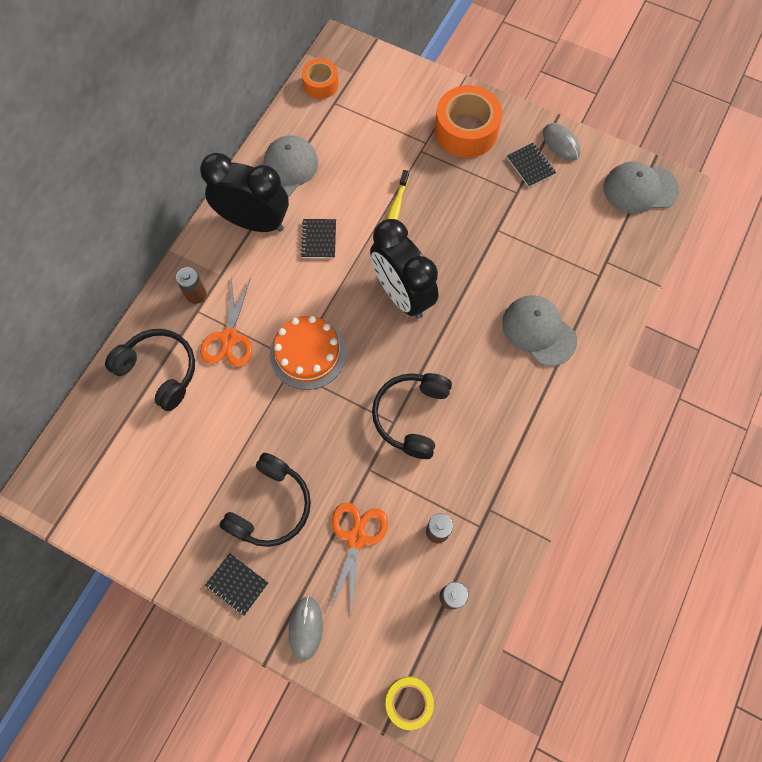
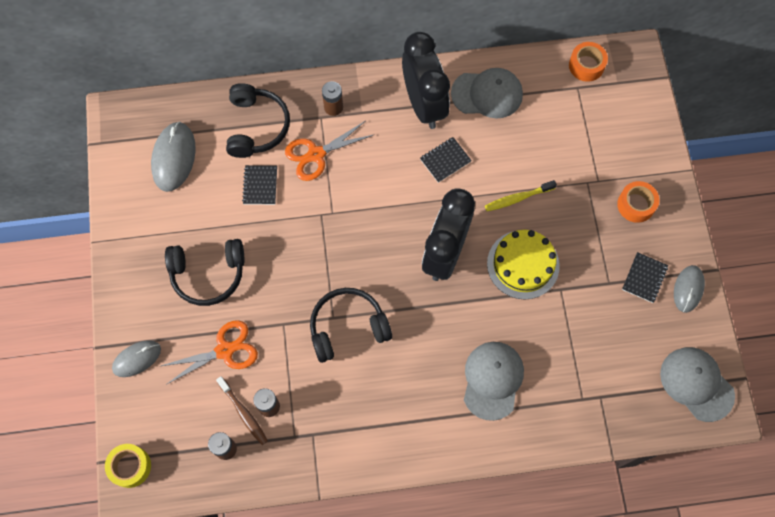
camera: 55 degrees right, 0 degrees up
(129, 465) = (174, 158): none -> grey mouse
(237, 584) = (137, 290): black notebook -> black notebook (260, 185)
(308, 353) = (344, 218): orange cake -> none
(428, 559) = (243, 413): none -> brown toothbrush
(456, 243) = (523, 264): none -> yellow cake
(466, 131) = (636, 205): orange tape -> orange tape, size x0.57

